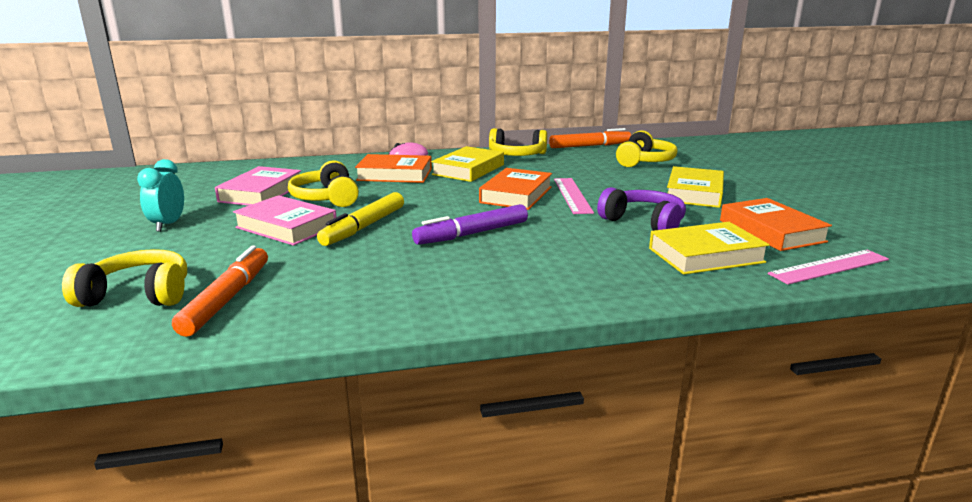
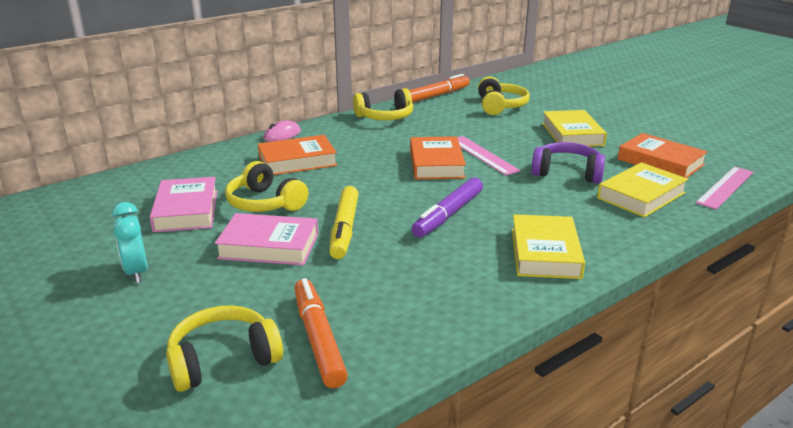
camera: 25 degrees left, 5 degrees up
(468, 170) = (361, 142): yellow book -> yellow book (545, 253)

